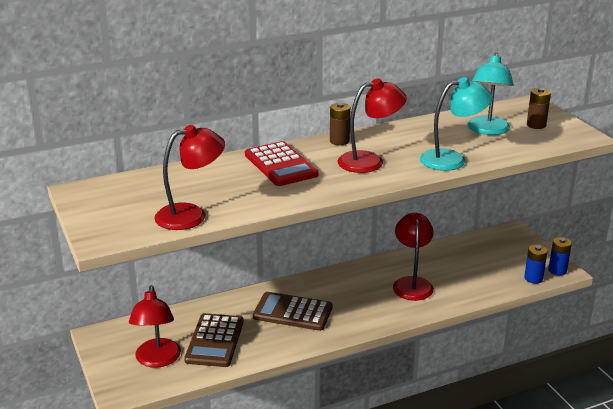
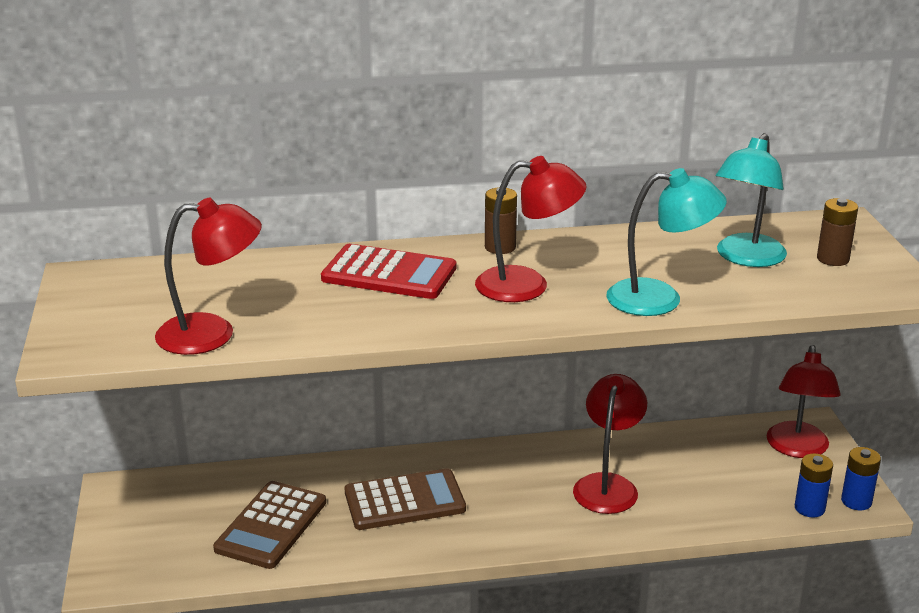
camera: 15 degrees right, 0 degrees up
(157, 360) = (177, 540): red lamp -> red lamp (797, 449)
(281, 165) = (389, 274): red calculator -> red calculator turned 60 degrees counterclockwise
(292, 312) = (404, 501): brown calculator -> brown calculator turned 135 degrees clockwise

